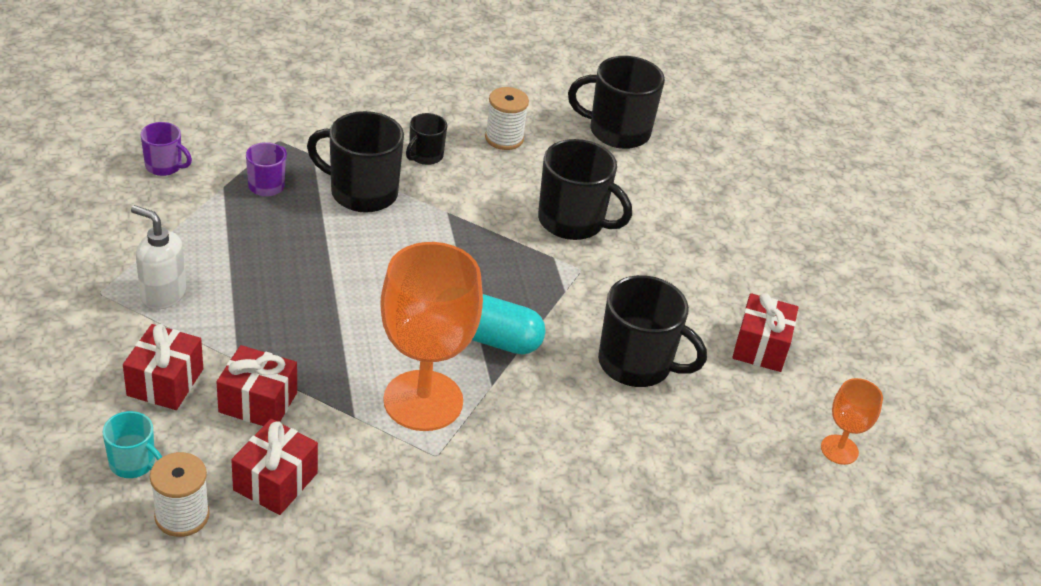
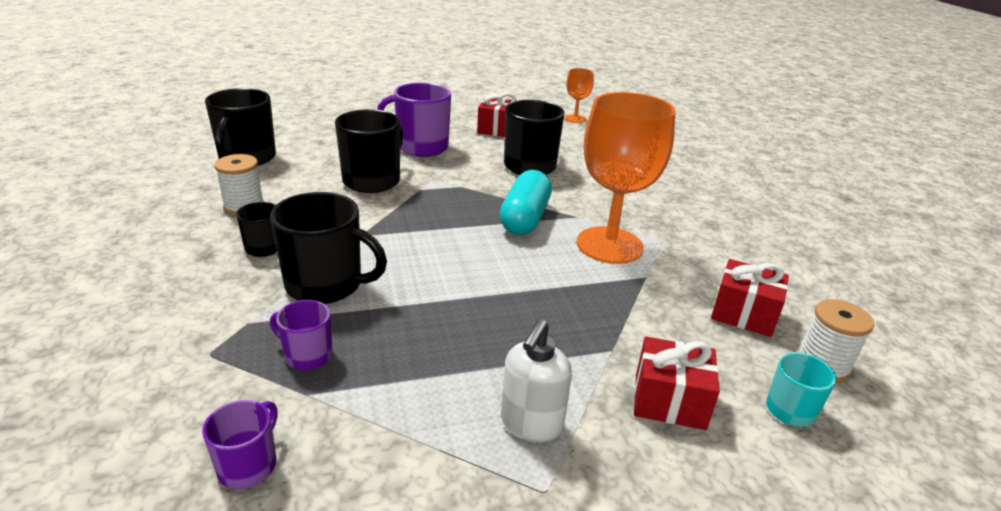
camera: 90 degrees left, 10 degrees down
(258, 402) = (660, 332): red gift -> none
(361, 192) = (326, 285): black mug -> black mug turned 90 degrees counterclockwise
(678, 264) = (421, 147): none -> purple mug

